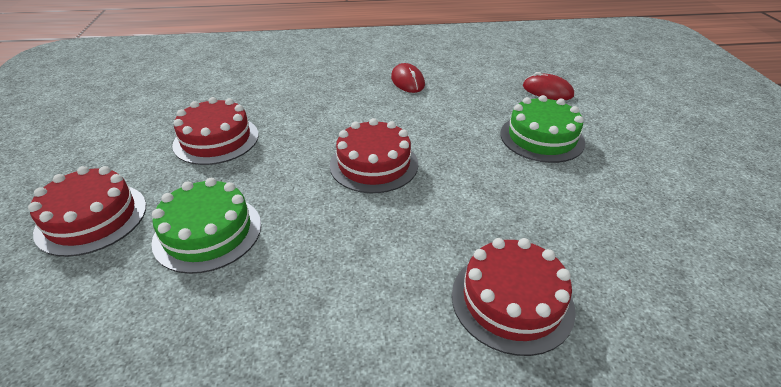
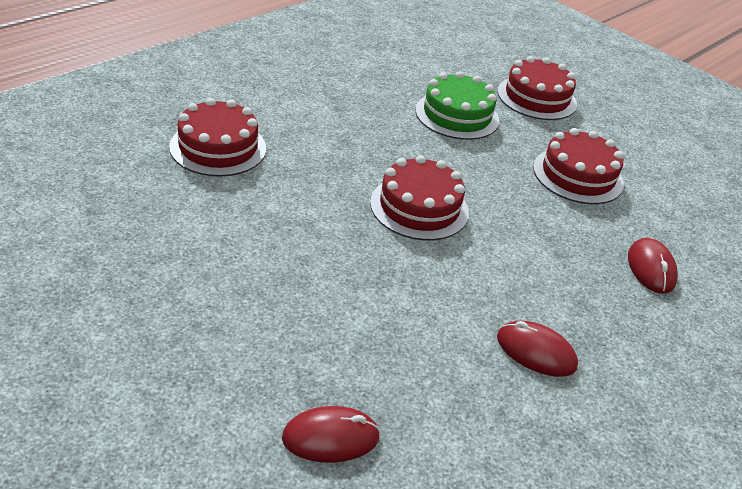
camera: 135 degrees right, 0 degrees up
(283, 84) = (651, 268): none -> red mouse
(541, 138) = (282, 320): green cake -> none

